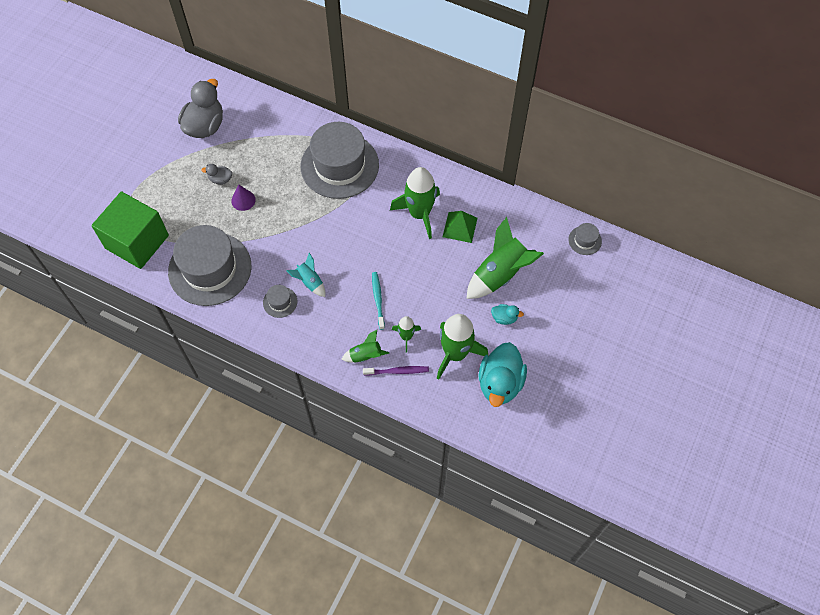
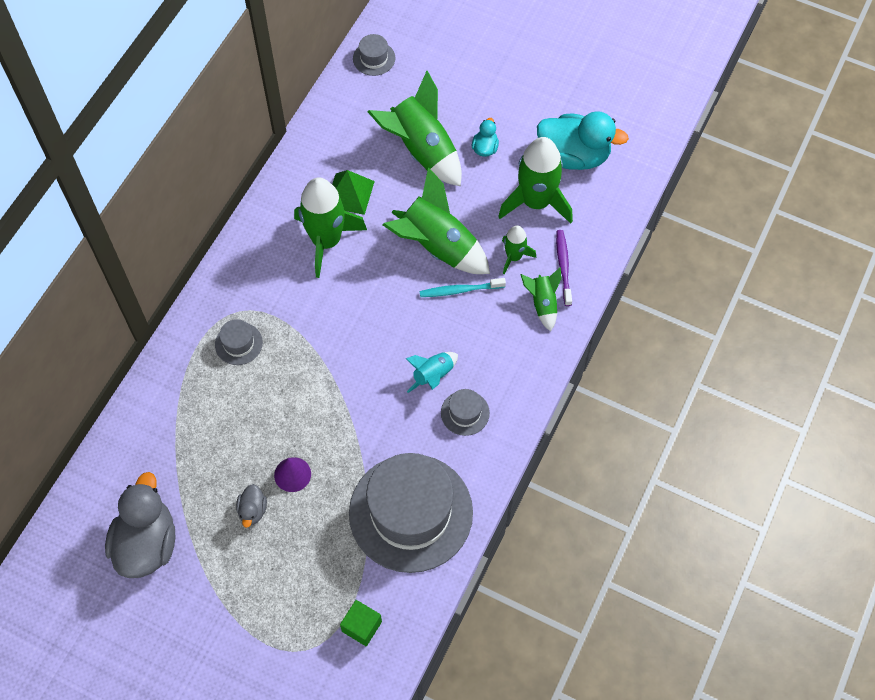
camera: 90 degrees left, 0 degrees up
(137, 242) = (361, 626): green cube -> green cube, size x0.41
(205, 126) = (147, 543): grey duck -> grey duck turned 75 degrees clockwise
(339, 165) = (238, 343): grey hat -> grey hat, size x0.41
(415, 285) = (437, 246): none -> green rocket

